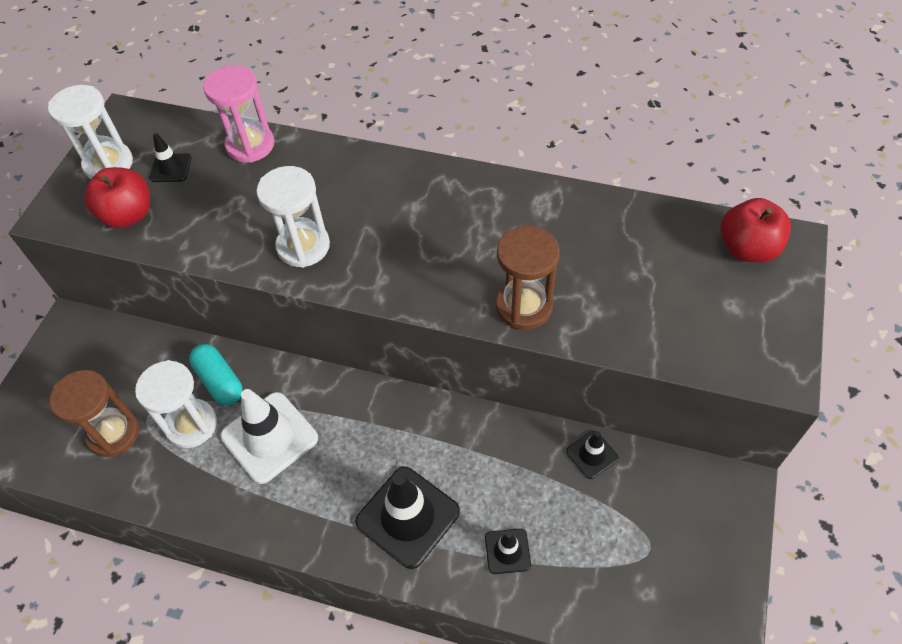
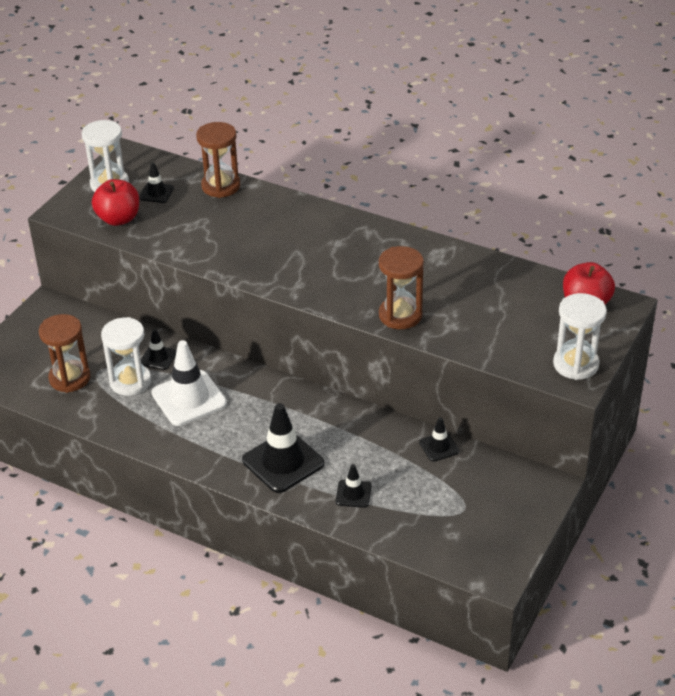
camera: 10 degrees right, 15 degrees down
(219, 381) = (158, 358): turquoise capsule -> black traffic cone
(250, 145) = (221, 186): pink hourglass -> brown hourglass
(303, 246) = (245, 256): white hourglass -> white hourglass (575, 364)

